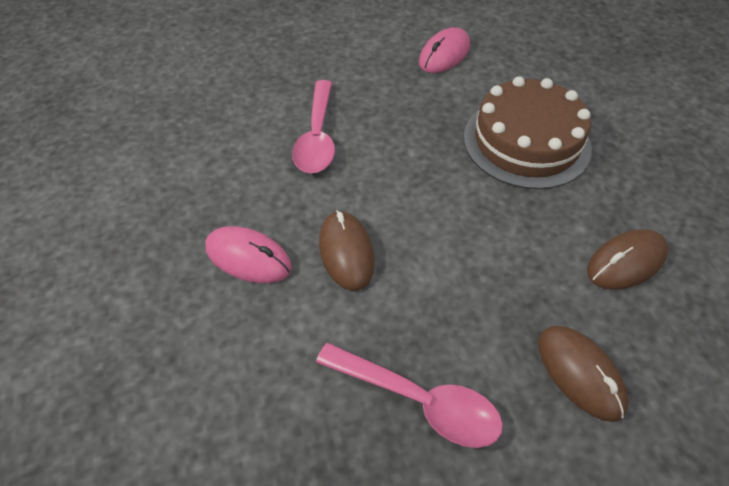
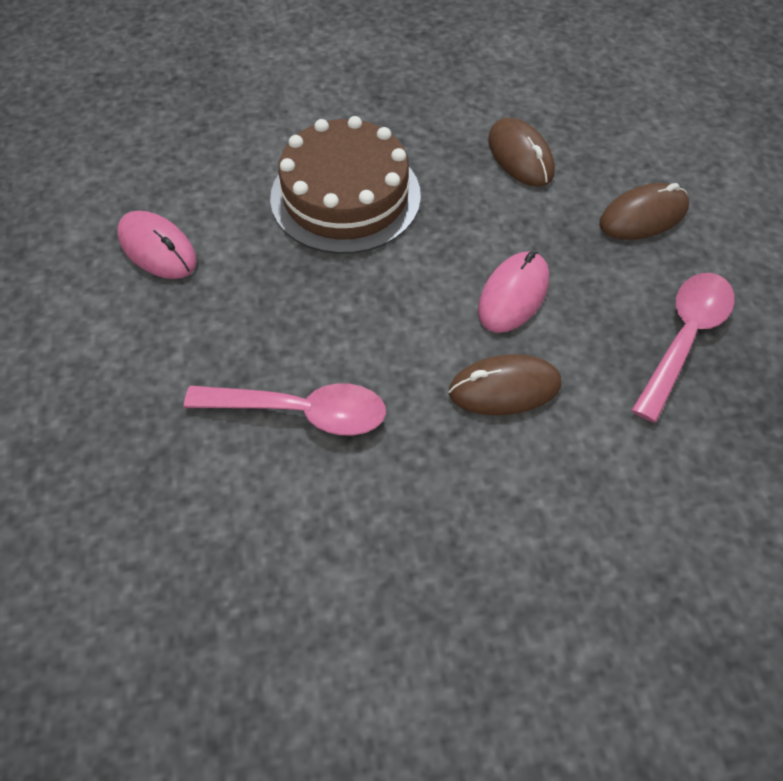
camera: 85 degrees left, 5 degrees up
(248, 258) = (511, 496): pink mouse -> pink mouse (513, 295)

